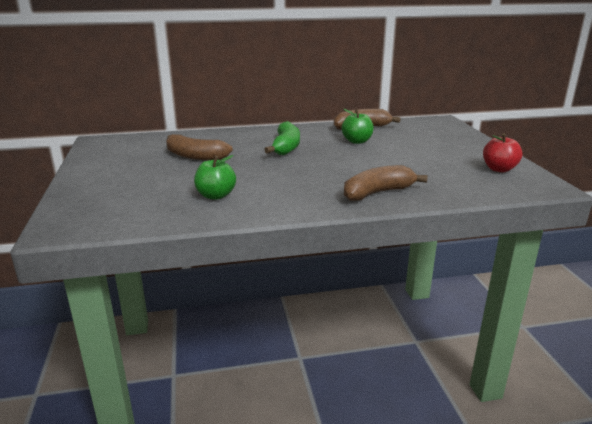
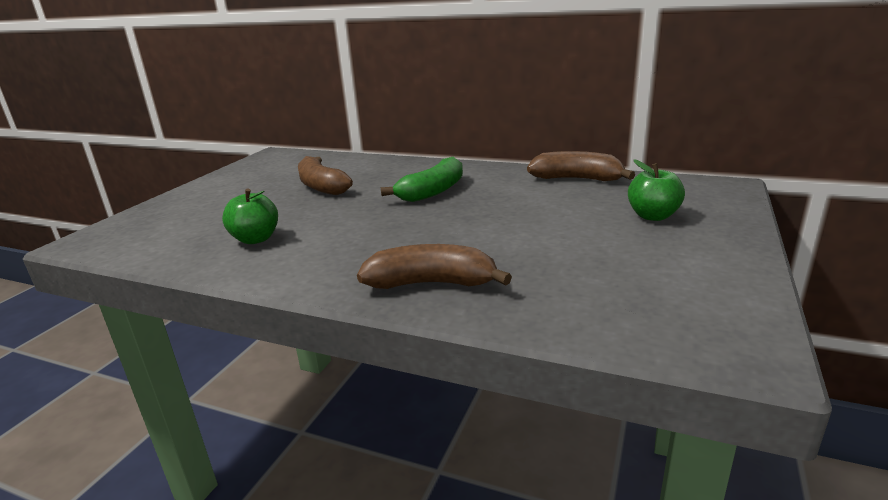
camera: 35 degrees right, 0 degrees up
(357, 141) = (535, 199): green apple -> green apple (653, 216)
(499, 169) = (695, 292): red apple -> none

